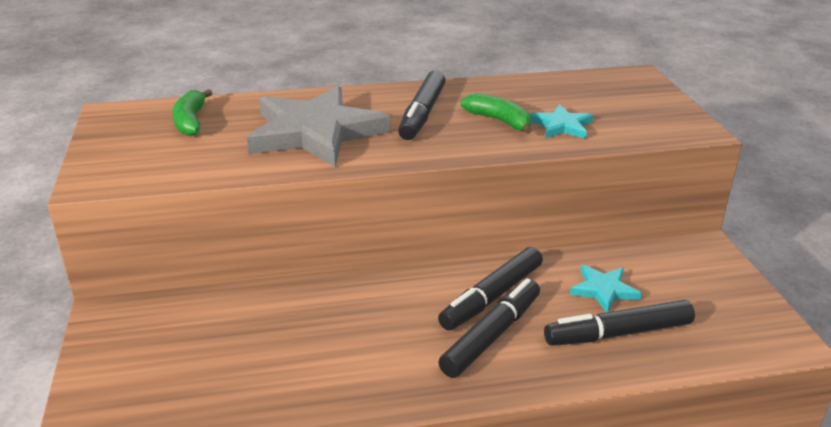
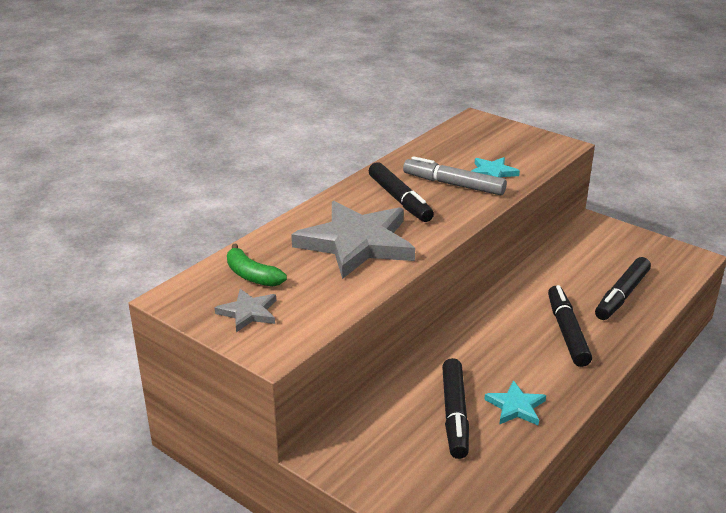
camera: 40 degrees left, 0 degrees up
(134, 146) = (248, 312): none -> grey star
(491, 297) = (534, 310): black marker -> black marker (454, 414)
(499, 121) = (453, 184): green banana -> grey marker
(603, 290) = (582, 275): turquoise star -> turquoise star (515, 407)

